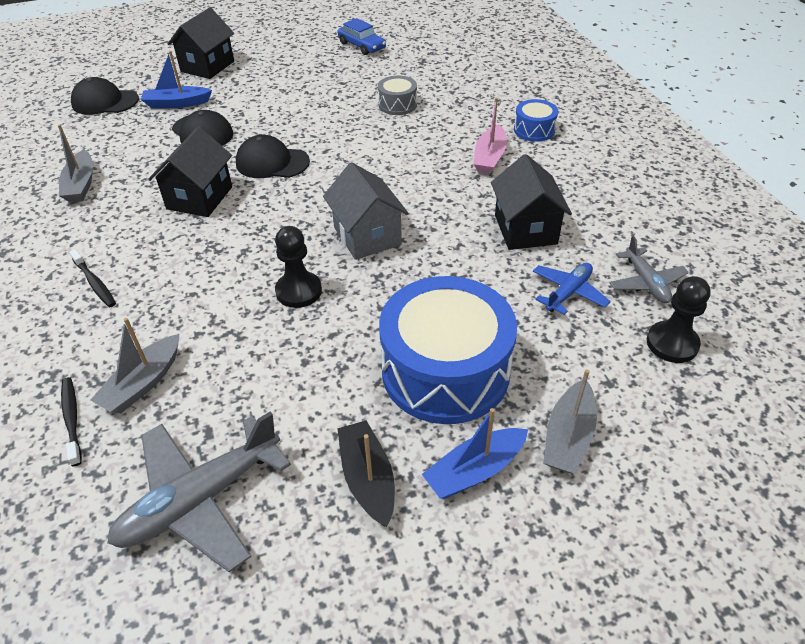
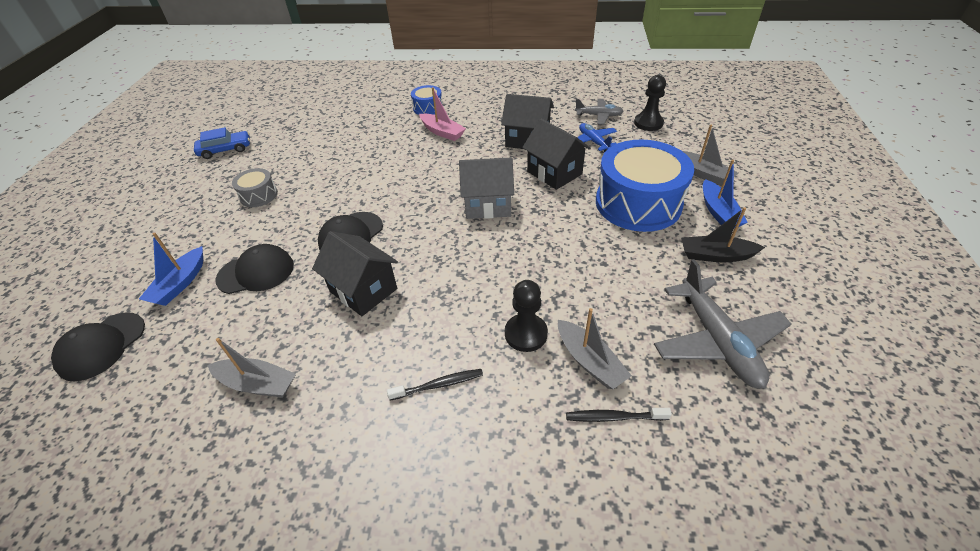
camera: 65 degrees left, 0 degrees up
(207, 66) = (133, 250): black house -> black house (554, 173)
(299, 291) = (528, 252): black pawn -> black pawn (526, 334)
(397, 105) = (336, 153): grey drum -> grey drum (259, 195)

